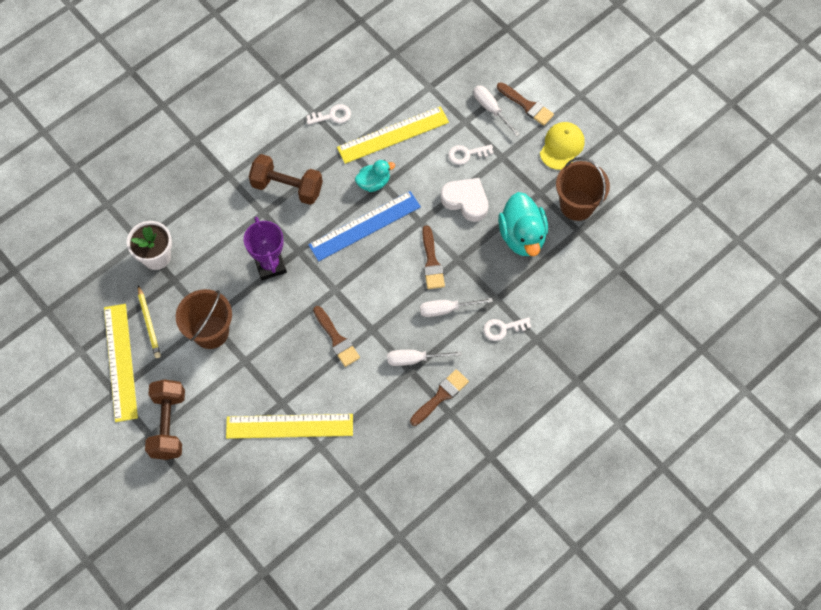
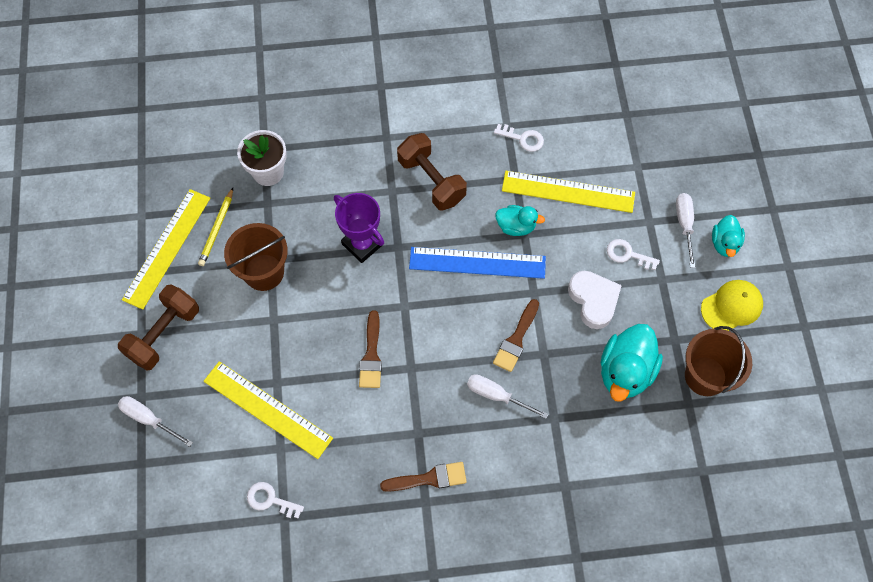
camera: 35 degrees right, 0 degrees up
(270, 265) = (362, 244): purple trophy -> purple trophy turned 60 degrees counterclockwise
(414, 359) = (430, 424): white screwdriver -> white screwdriver (149, 419)
(503, 328) = (539, 452): white key -> white key (270, 500)
(527, 105) = (724, 243): brown brush -> turquoise duck

